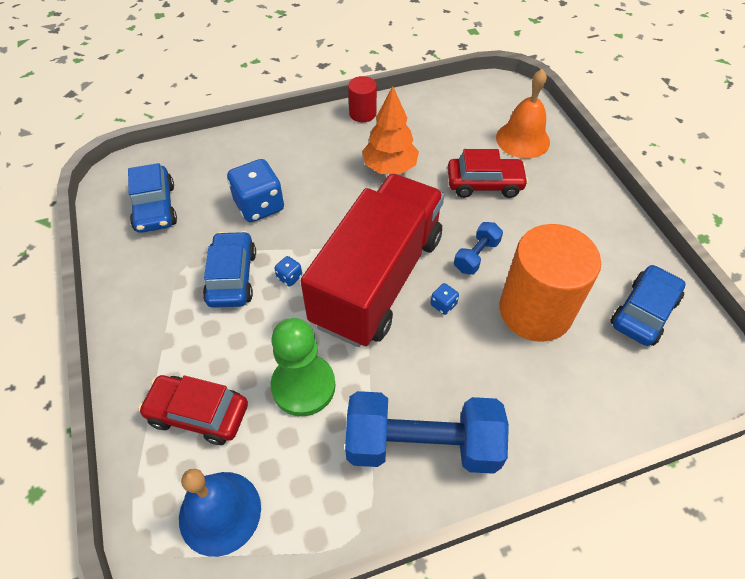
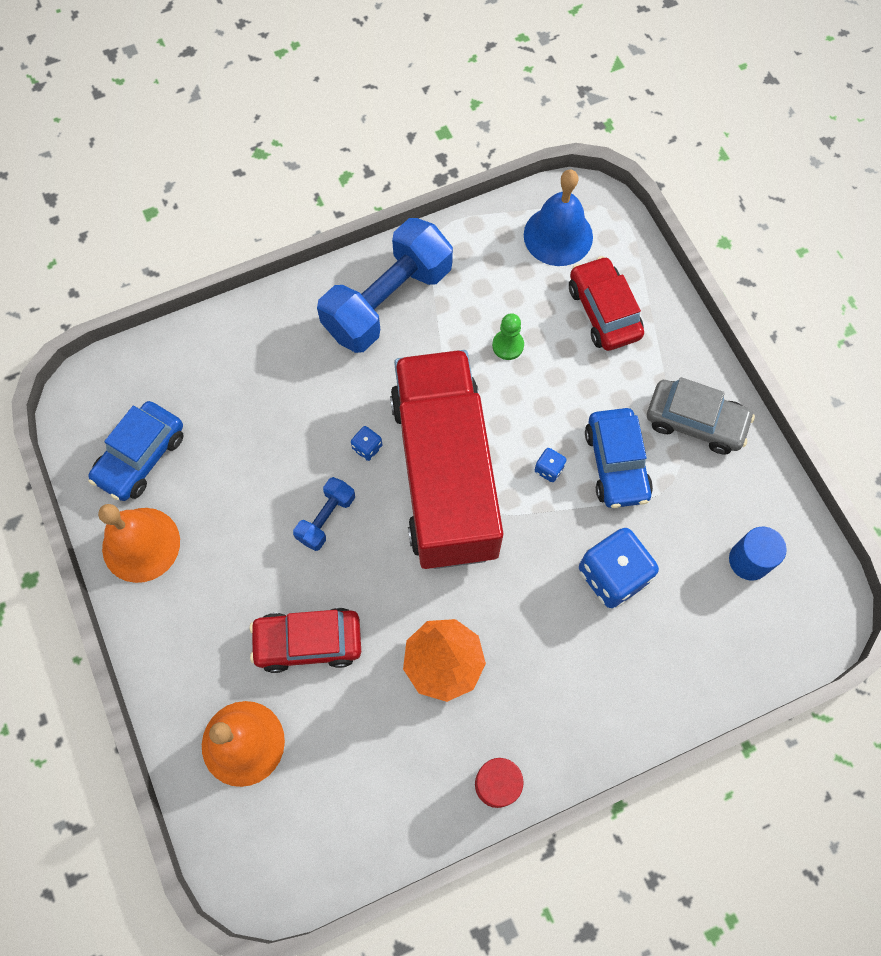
camera: 175 degrees right, 15 degrees up
(152, 304) = (695, 422): none -> grey car
(155, 208) = (749, 560): blue car -> blue cylinder
(198, 414) = (603, 311): red car -> red car turned 120 degrees counterclockwise
(303, 386) = (508, 345): green pawn -> green pawn, size x0.50
(377, 279) = (444, 475): red truck -> red truck turned 150 degrees clockwise
(422, 445) = (387, 301): blue dumbbell -> blue dumbbell turned 45 degrees counterclockwise
(535, 310) = (263, 449): orange cylinder -> none
(623, 249) = (141, 544): none -> orange bell

